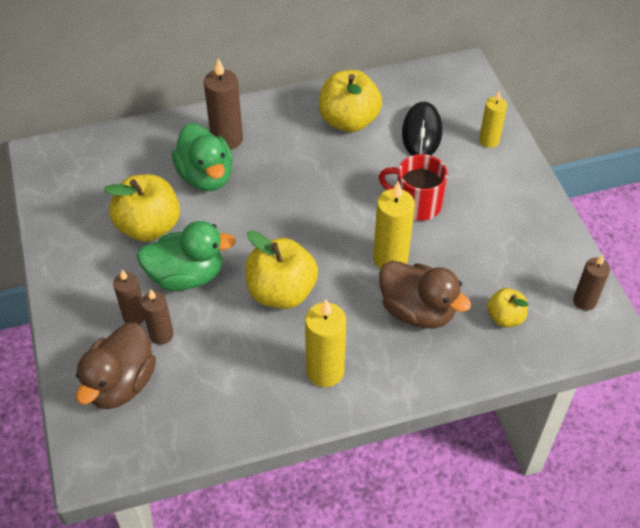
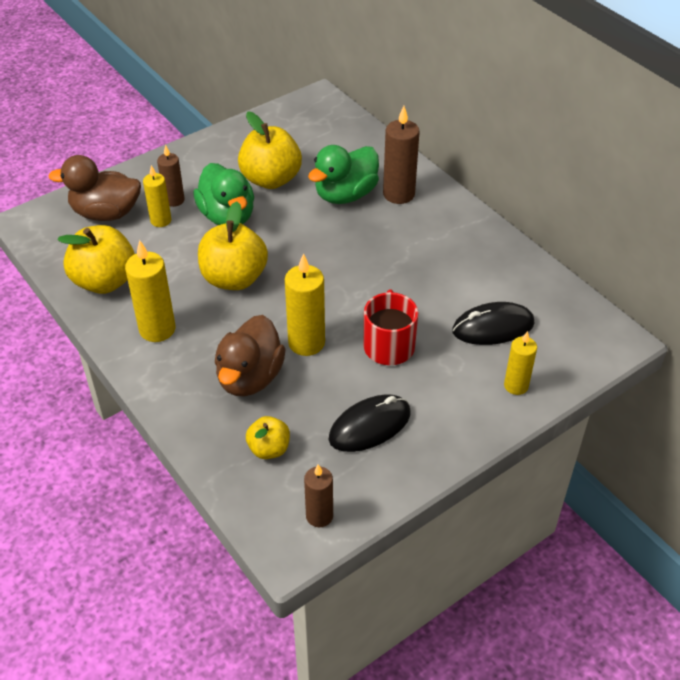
camera: 70 degrees right, 5 degrees down
(161, 335) = (161, 220): brown candle -> yellow candle
(349, 121) = (475, 268): yellow apple -> yellow apple (105, 281)
(501, 242) = (370, 426): none -> black mouse

